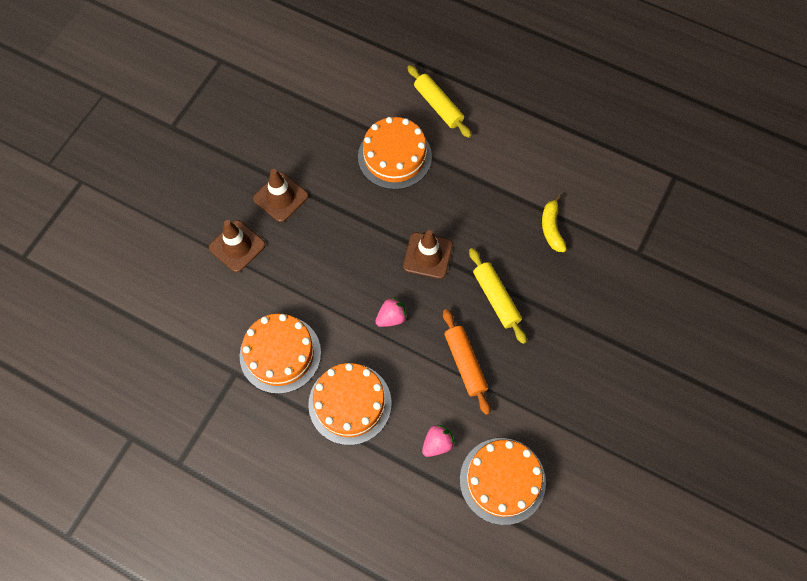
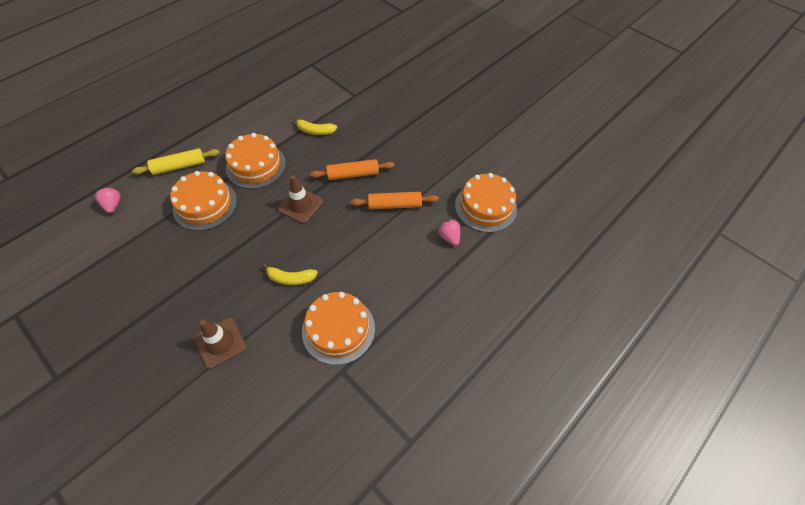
camera: 75 degrees left, 10 degrees down
(281, 197) = (192, 295): brown traffic cone -> none
(327, 283) = (291, 278): none -> yellow banana
(350, 403) = (400, 287): orange cake -> orange cake (256, 166)
(391, 317) = (340, 241): pink strawberry -> pink strawberry (113, 205)
(496, 298) = (353, 174): yellow rolling pin -> orange rolling pin

